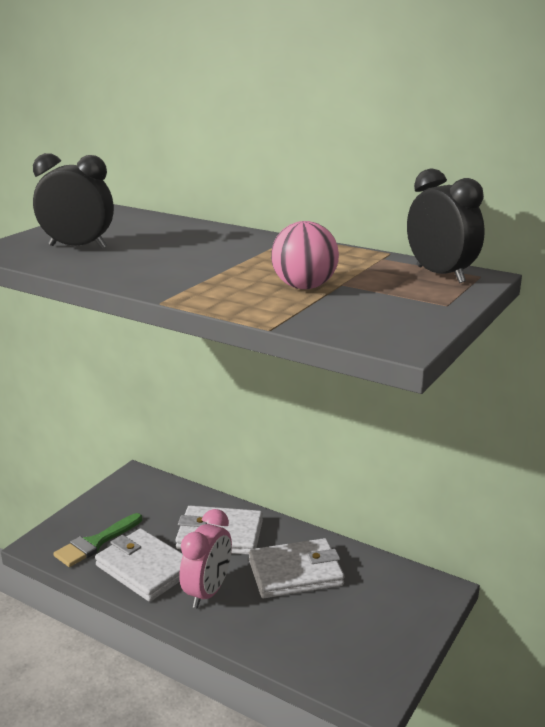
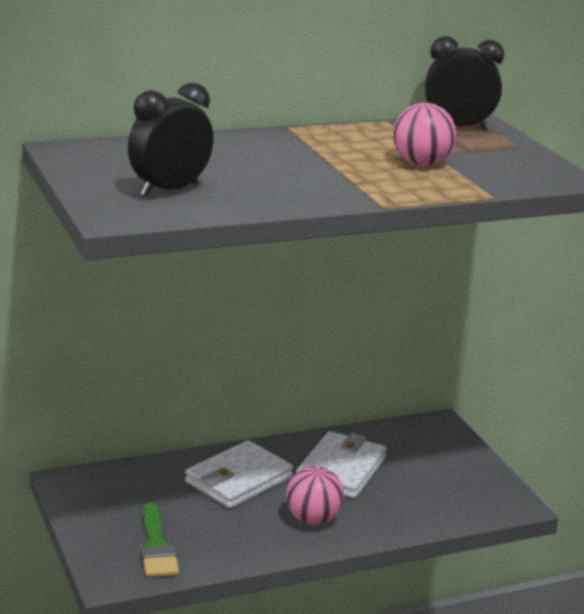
camera: 55 degrees left, 0 degrees up
(145, 568) = (236, 536): white wallet -> none
(208, 592) = (313, 519): pink clock -> pink ball

